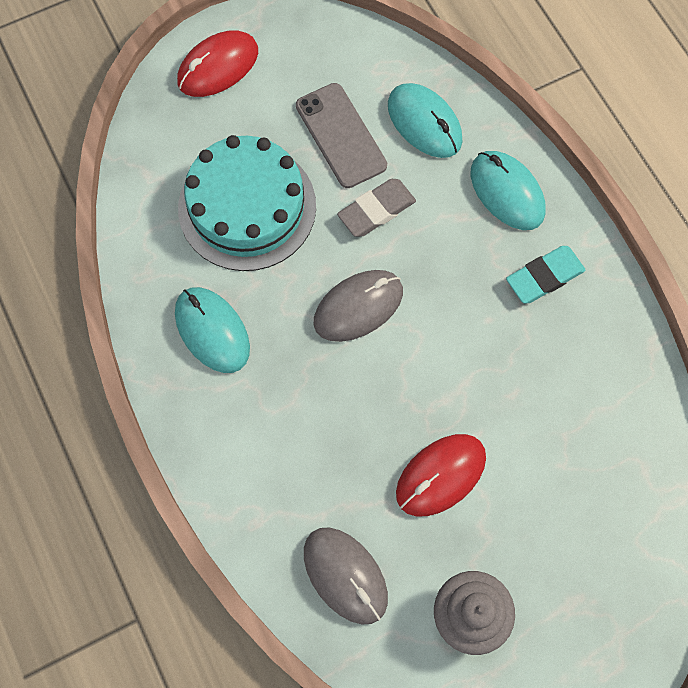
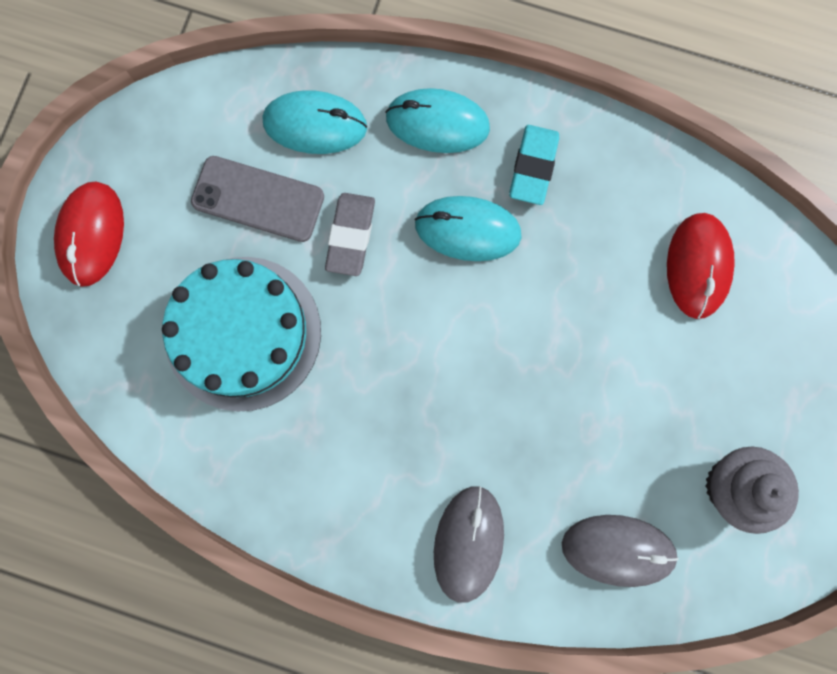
camera: 45 degrees left, 10 degrees up
(212, 331) = (321, 463): turquoise mouse -> turquoise mouse (467, 230)
(358, 307) = (416, 329): grey mouse -> grey mouse (468, 543)
(440, 475) = (610, 401): red mouse -> red mouse (697, 266)

